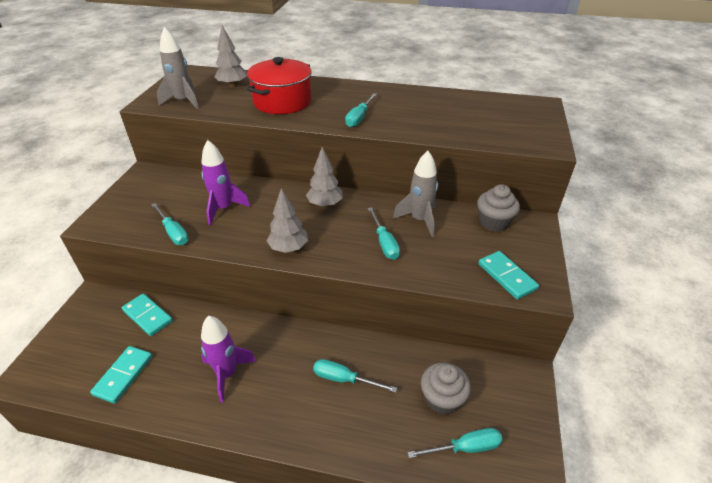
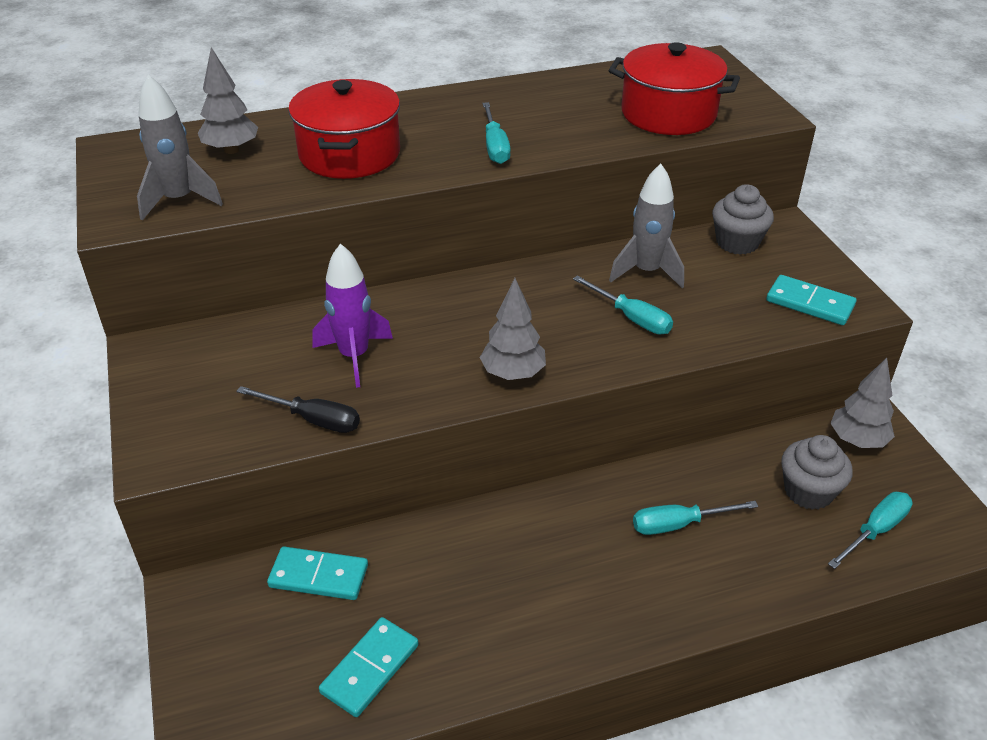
camera: 30 degrees left, 0 degrees up
(123, 375) = (370, 669): turquoise domino -> turquoise domino turned 45 degrees clockwise
(173, 232) = (313, 419): turquoise screwdriver -> black screwdriver
(227, 374) = (521, 592): purple rocket -> none
(325, 204) = (500, 296): grey tree -> grey tree (857, 440)
(481, 127) = (668, 114): none -> red pot

